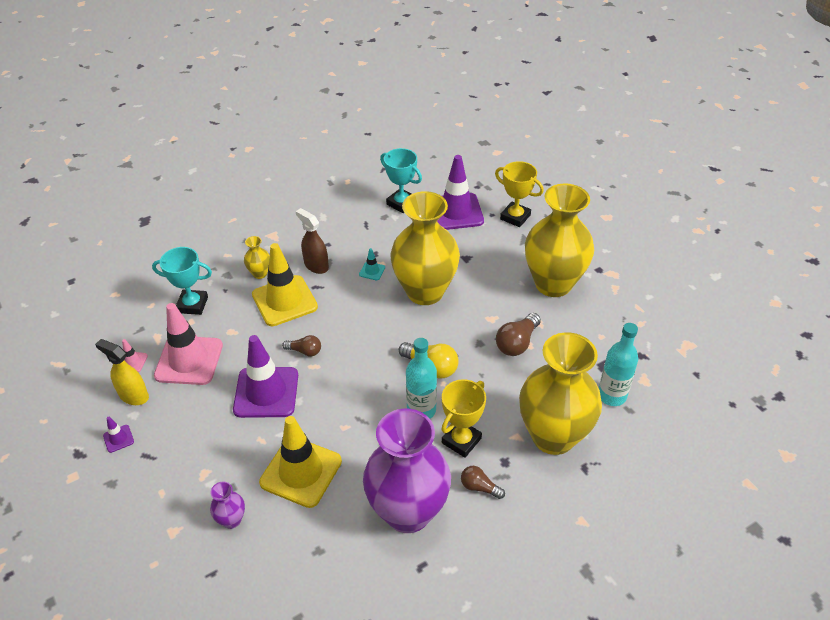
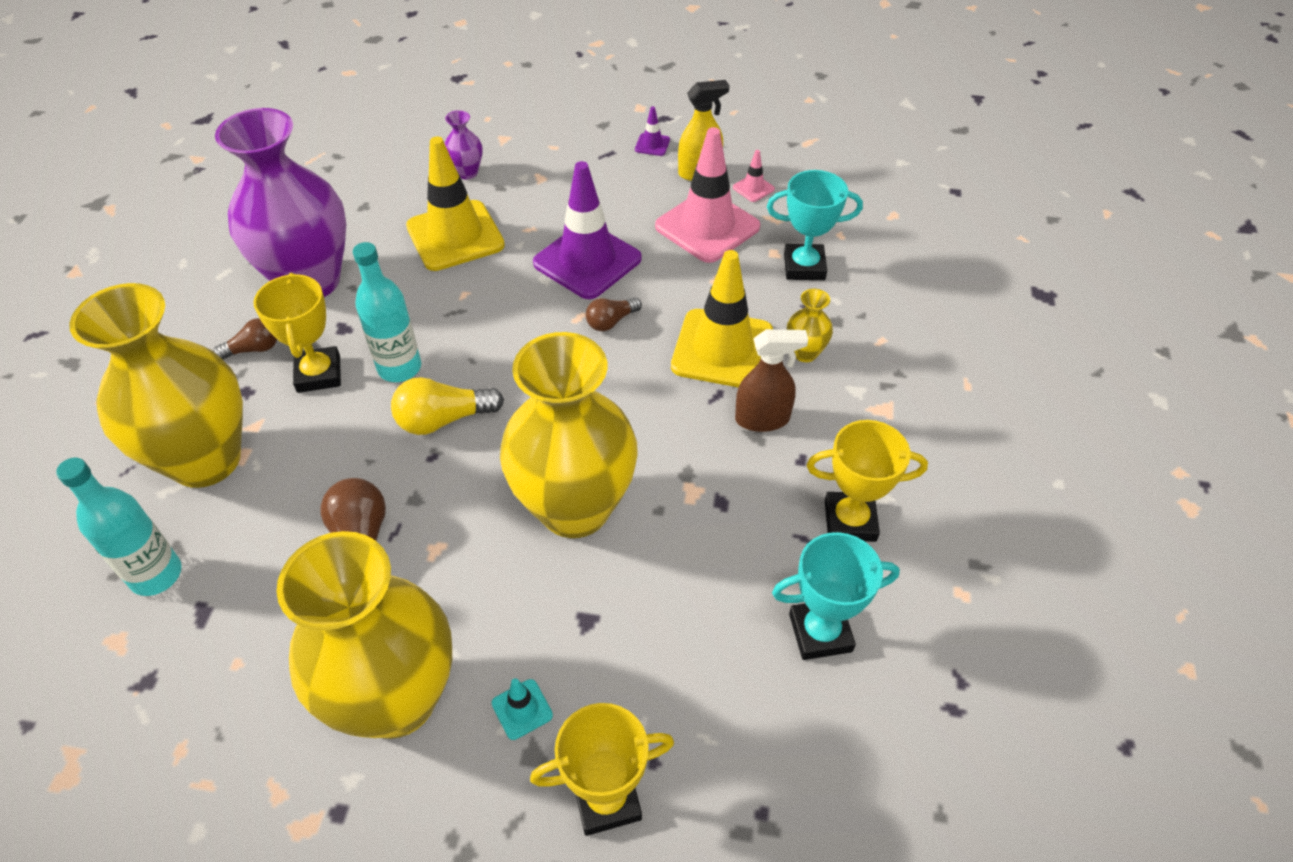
camera: 130 degrees right, 5 degrees up
(192, 305) = (804, 267): turquoise trophy -> turquoise trophy turned 45 degrees clockwise
(344, 218) = (850, 521): none -> yellow trophy
(372, 271) = (685, 475): turquoise traffic cone -> turquoise traffic cone (522, 709)
(456, 212) = (717, 704): purple traffic cone -> none

